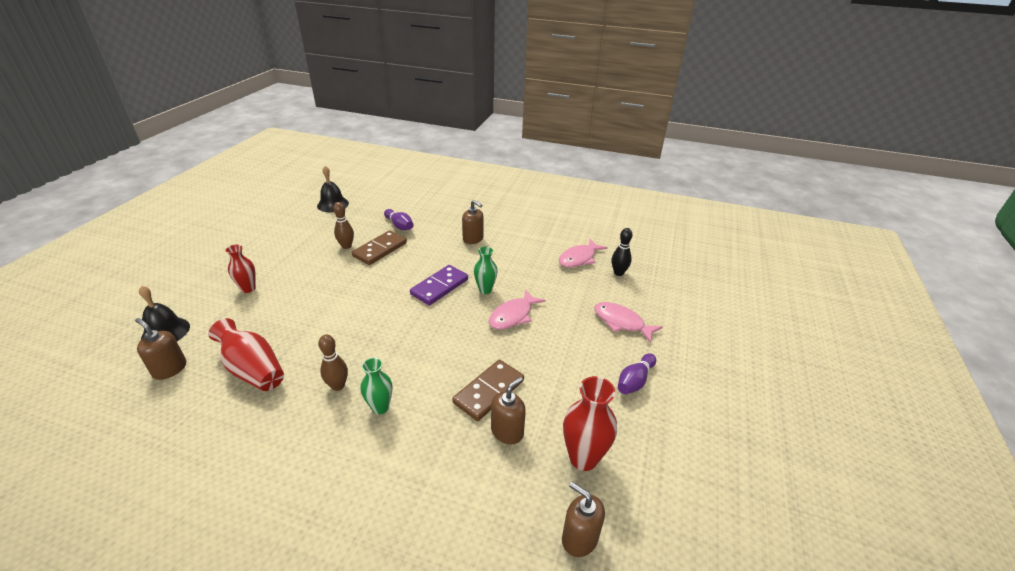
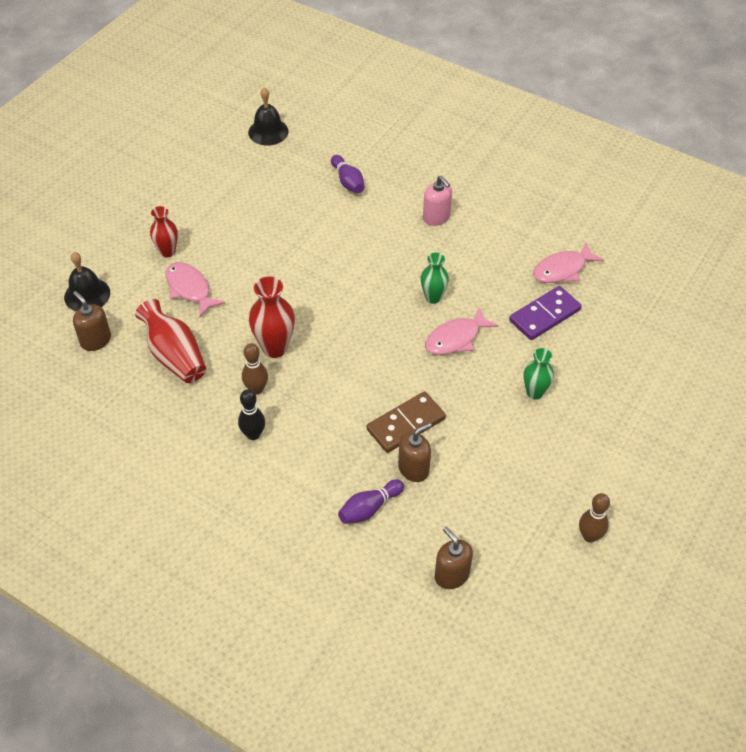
camera: 15 degrees right, 15 degrees up
(346, 246) = (279, 205): brown bowling pin -> brown bowling pin (589, 536)
(380, 249) = (319, 217): brown domino -> none
(380, 407) = (295, 420): green vase -> green vase (534, 393)
(439, 287) = (380, 285): purple domino -> purple domino (545, 315)
(473, 239) = (436, 217): brown soap dispenser -> pink soap dispenser
(583, 458) = (479, 509): red vase -> red vase (275, 348)
(618, 273) = (604, 300): black bowling pin -> black bowling pin (253, 434)
(621, 322) = (579, 369): pink fish -> pink fish (190, 289)
(635, 381) = (564, 442): purple bowling pin -> purple bowling pin (369, 508)

